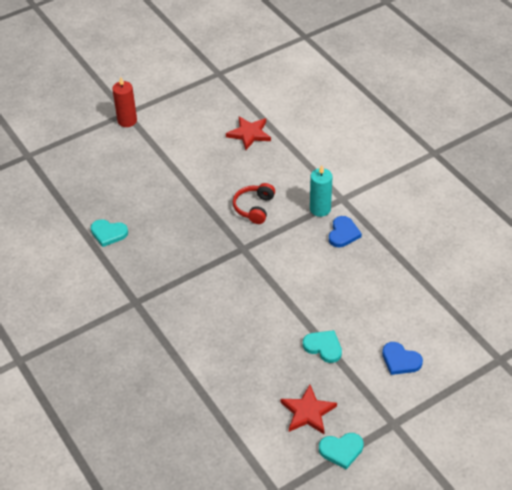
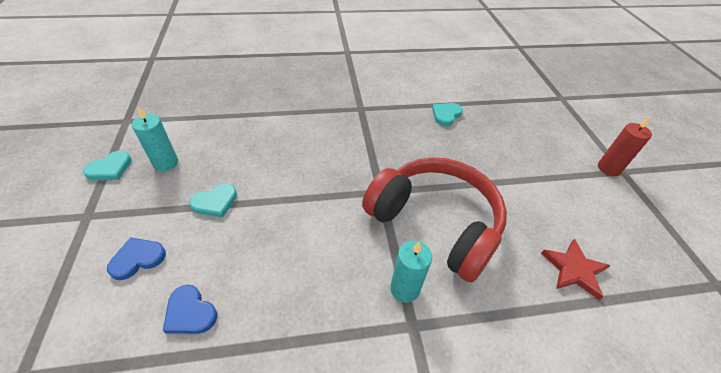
camera: 110 degrees right, 0 degrees up
(254, 208) = (435, 223): red headphones -> red headphones, size x2.35
(307, 412) = (166, 163): red star -> turquoise candle
(341, 450) = (110, 168): turquoise heart -> turquoise heart turned 150 degrees counterclockwise
(343, 233) = (350, 295): blue heart -> blue heart (190, 312)

